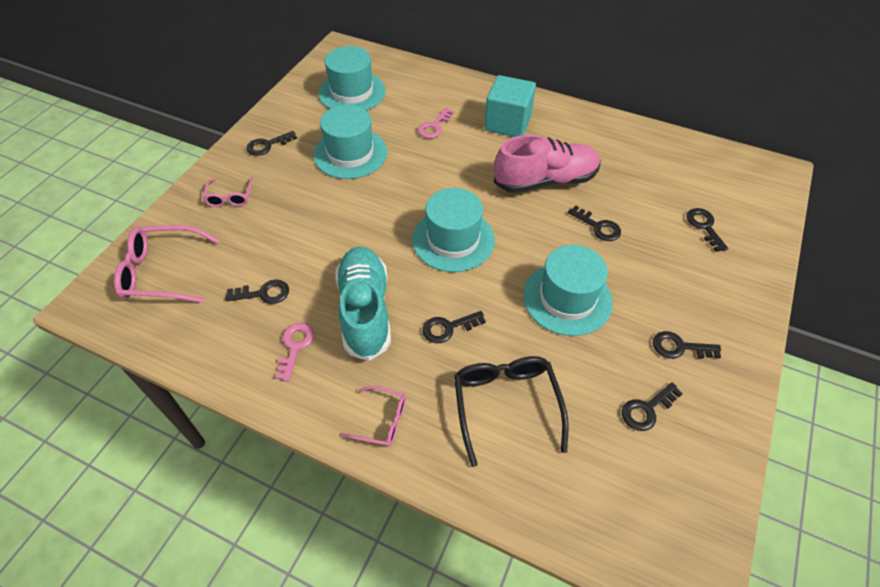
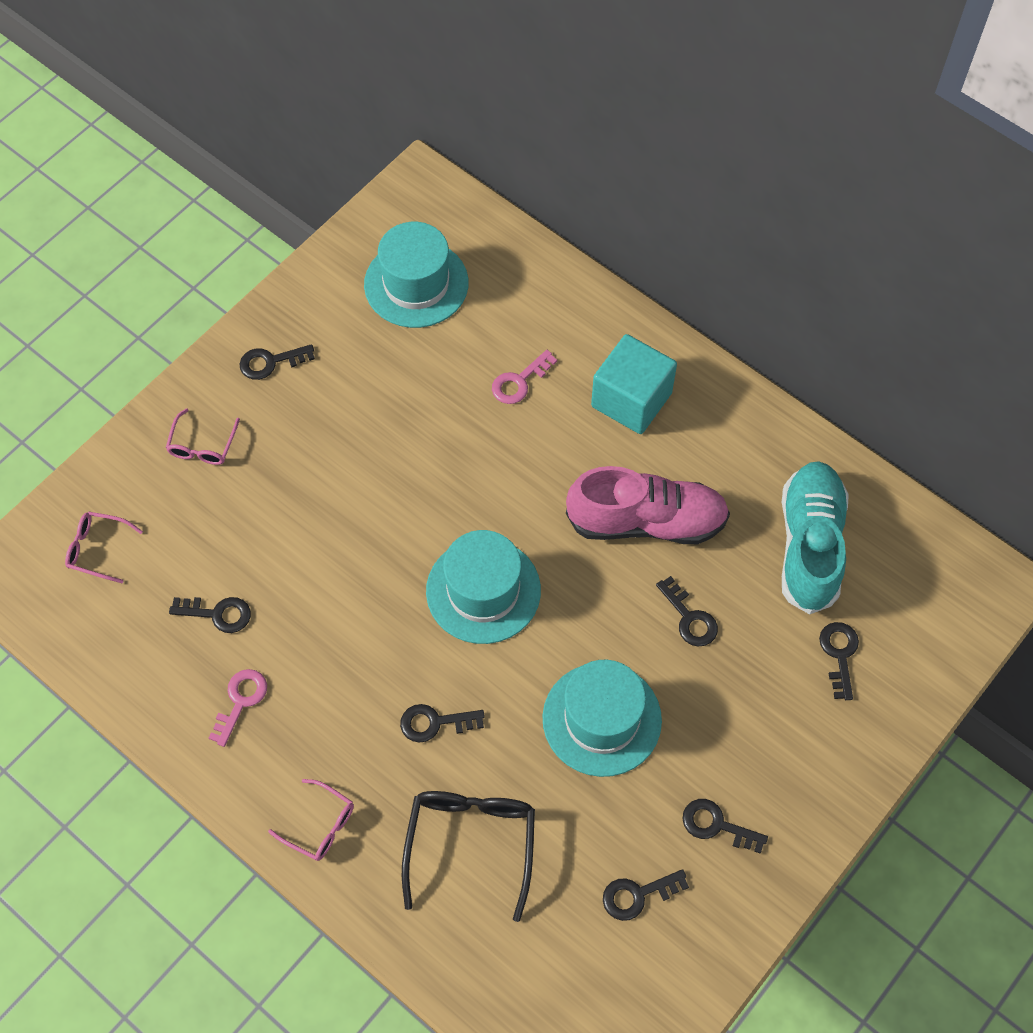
camera: 15 degrees right, 10 degrees up
(163, 272) = (98, 549): pink glasses -> pink glasses, size x0.57
(350, 153) = (384, 405): turquoise hat -> none
(365, 311) = (338, 672): turquoise shoe -> turquoise shoe (810, 545)

